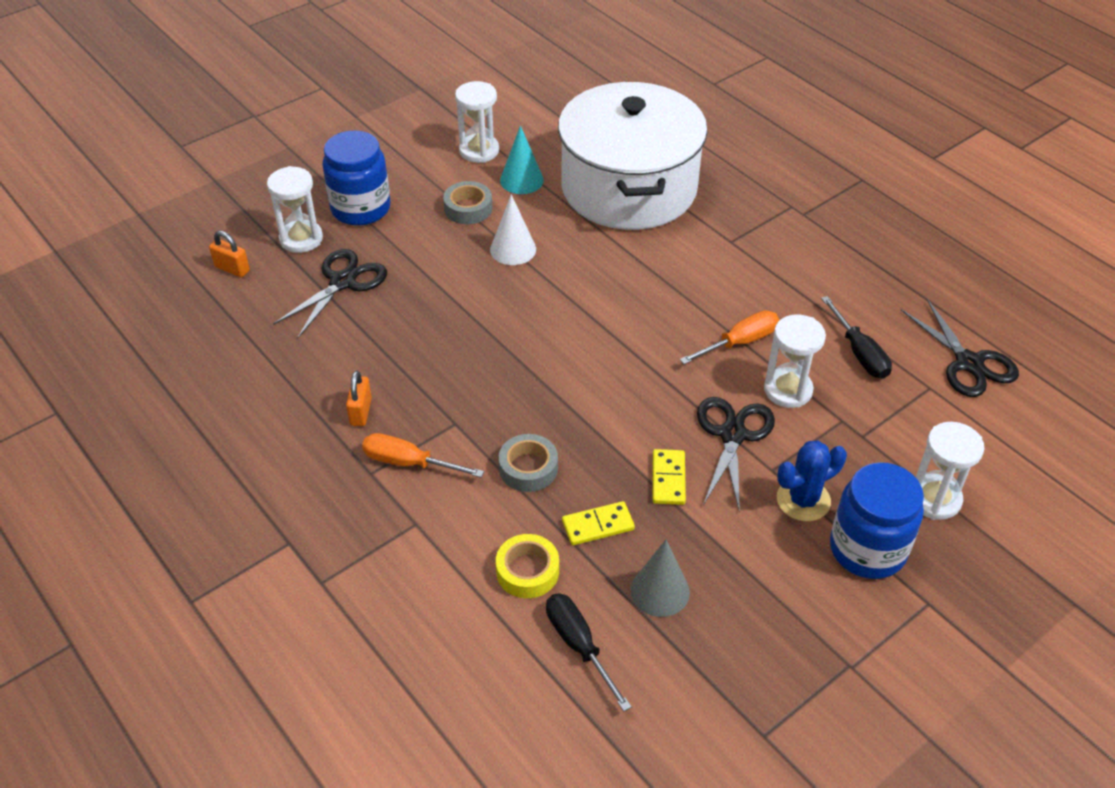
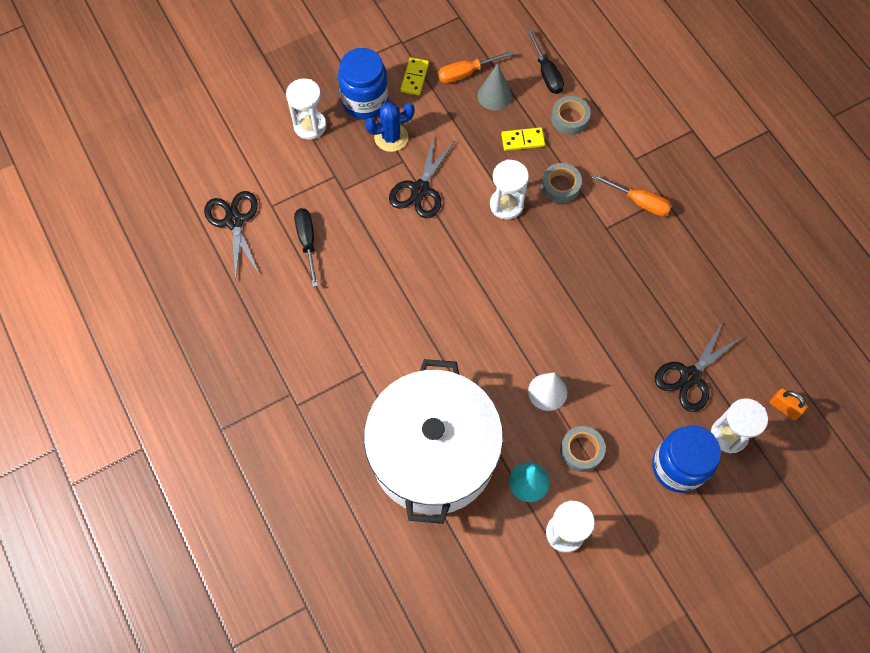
camera: 170 degrees left, 20 degrees up
(361, 412) = (672, 247): orange padlock -> none
(527, 571) = (569, 118): yellow tape -> grey tape
(668, 479) = (471, 164): yellow domino -> yellow domino (414, 77)
(740, 342) = (390, 265): orange screwdriver -> orange screwdriver (466, 73)
(788, 390) = (370, 218): white hourglass -> white hourglass (506, 205)

